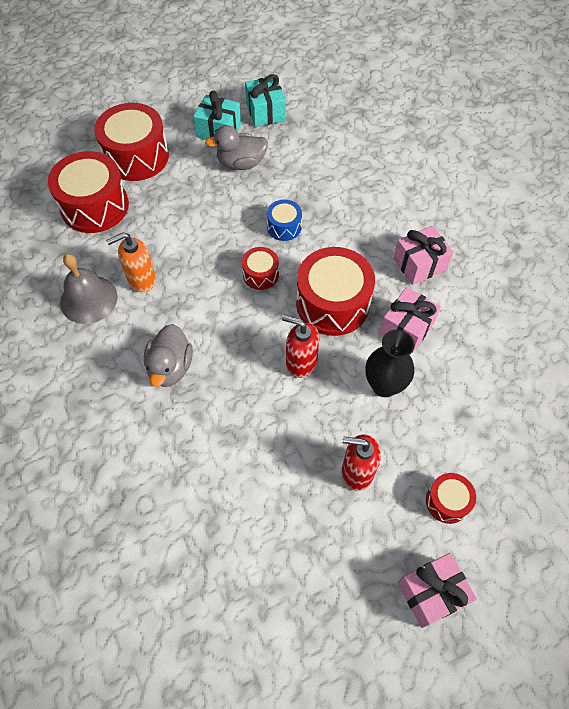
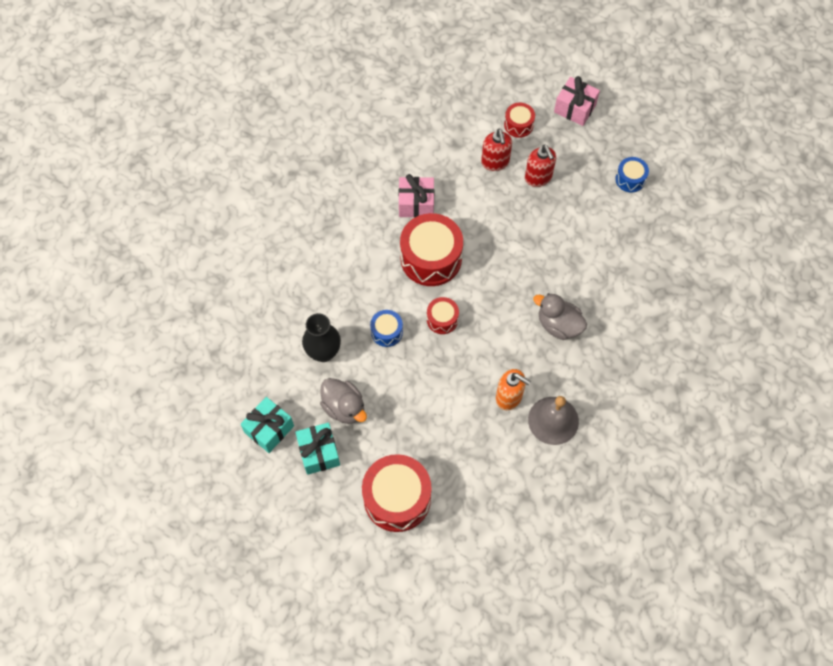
camera: 125 degrees left, 5 degrees up
(95, 206) = (472, 488): red drum -> none
(170, 367) = (558, 325): grey duck -> grey duck turned 120 degrees counterclockwise
(280, 581) = (630, 179): none -> blue drum
(301, 362) = (491, 250): red soap dispenser -> red soap dispenser (495, 162)
(384, 385) = (470, 194): black vase -> black vase (323, 352)
(419, 264) = (355, 223): pink gift -> none

